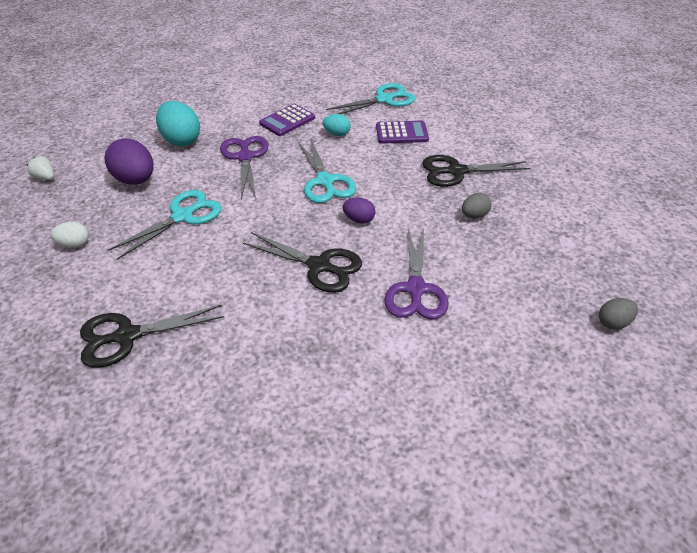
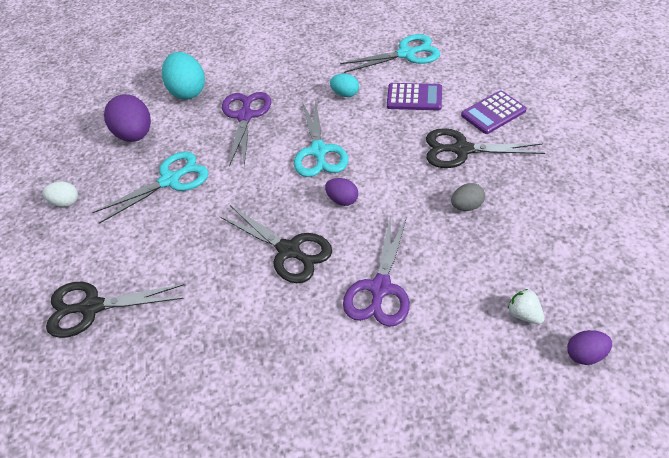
camera: 15 degrees right, 5 degrees up
(45, 178) = (54, 126): white strawberry -> white strawberry (524, 314)
(287, 121) = (298, 75): purple calculator -> purple calculator (493, 113)
(613, 322) = (585, 354): grey egg -> purple egg

